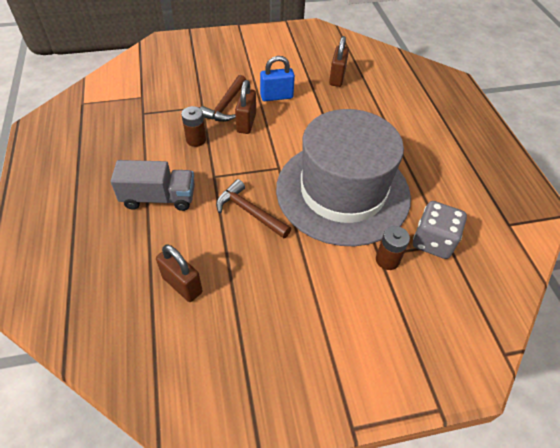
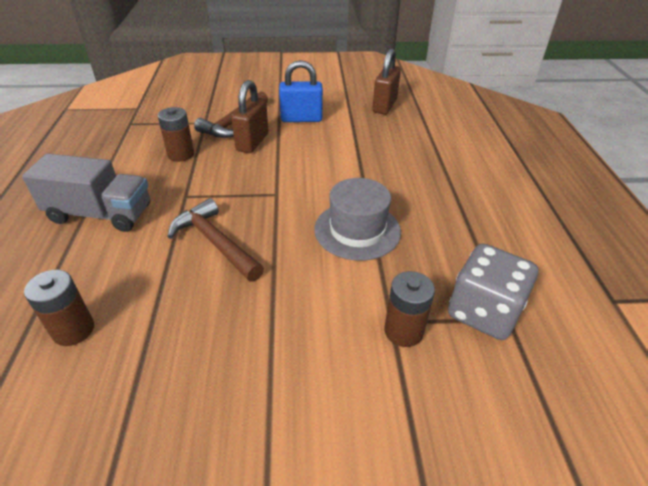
camera: 10 degrees right, 10 degrees down
(182, 285) = (73, 330): brown padlock -> brown battery
(342, 191) = (357, 230): grey hat -> grey hat, size x0.44

